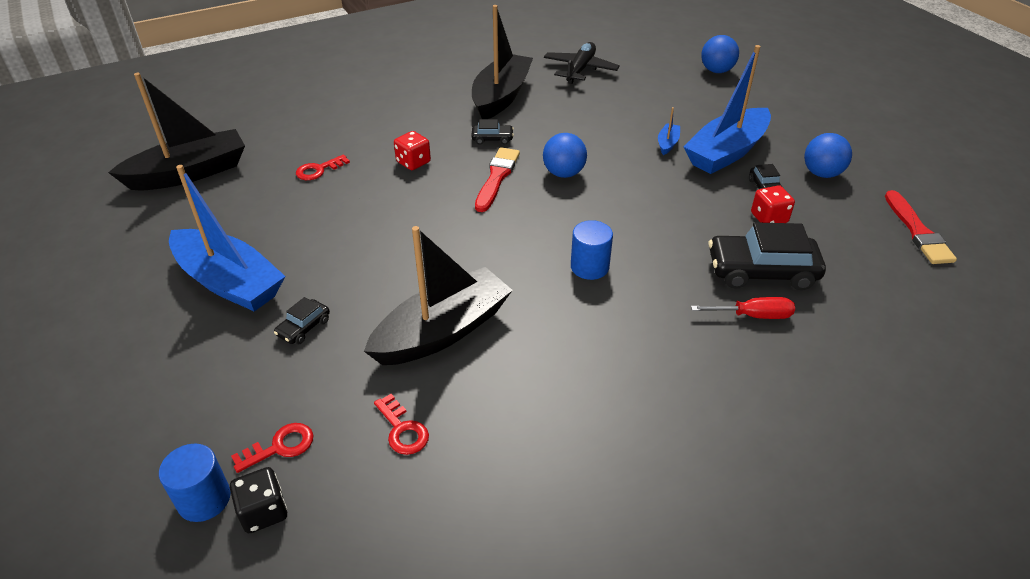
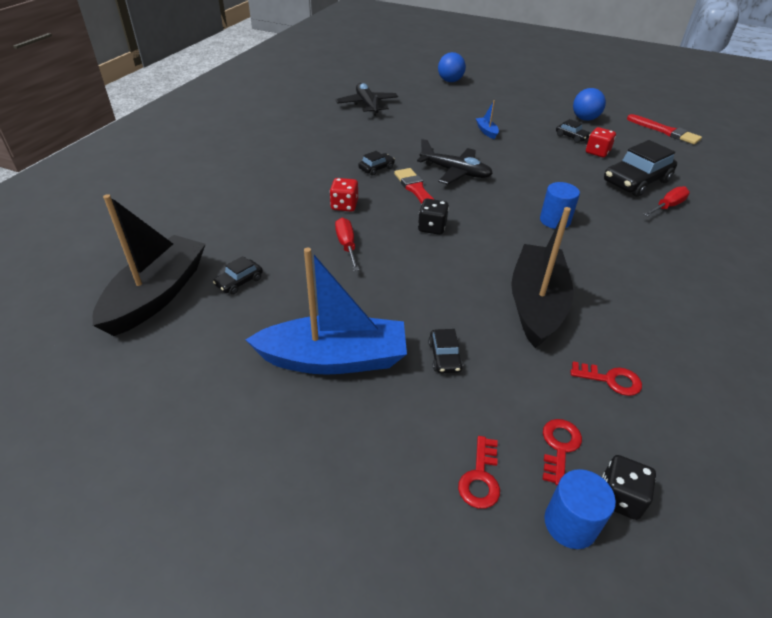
camera: 40 degrees left, 0 degrees up
(250, 190) = (239, 282): none -> black car
(318, 170) = (277, 241): red key -> red key (480, 478)
(364, 198) = (347, 245): none -> red screwdriver
(458, 216) = (432, 227): none -> black dice
(501, 96) = (340, 139): black boat -> none
(563, 173) = (455, 172): blue ball -> black plane
(726, 152) = (524, 125): blue boat -> none

